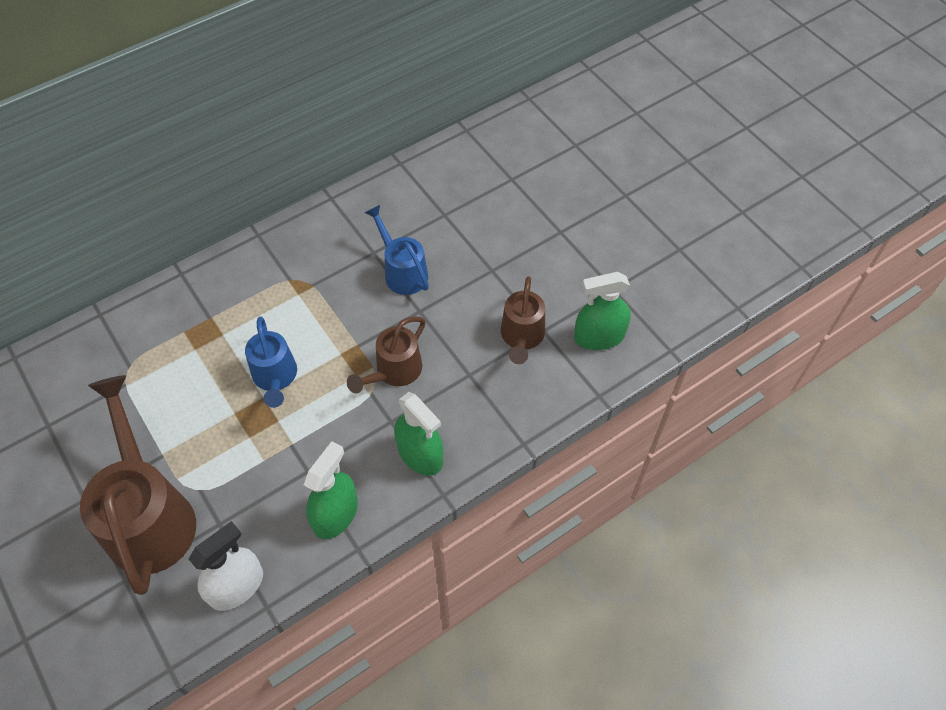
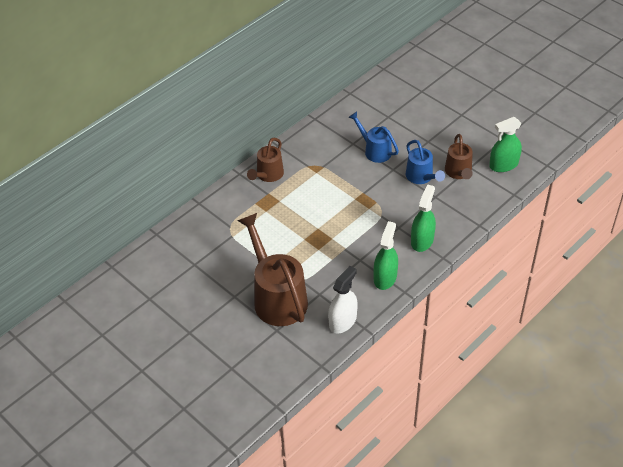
camera: 10 degrees left, 10 degrees down
(275, 378) = (321, 217): blue watering can -> blue watering can (421, 177)
(394, 372) = (390, 202): brown watering can -> brown watering can (268, 175)
(420, 454) = (422, 240): green spray bottle -> green spray bottle turned 105 degrees counterclockwise

